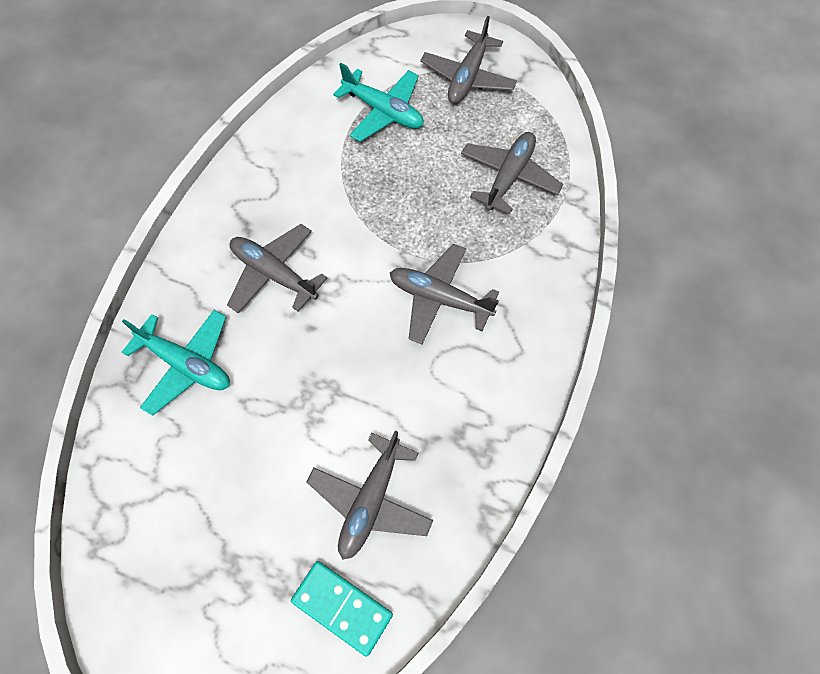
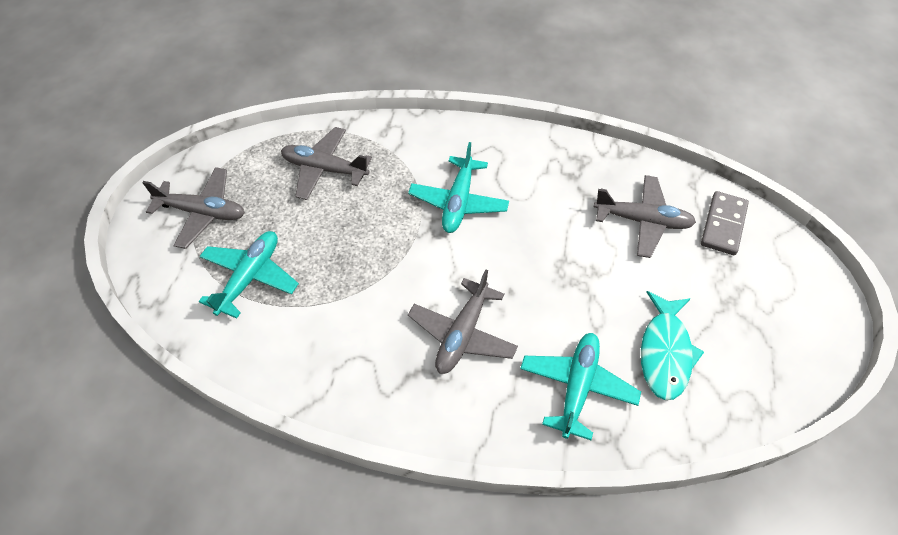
camera: 100 degrees left, 10 degrees down
(194, 464) = (665, 352): none -> turquoise fish
(342, 607) = (723, 225): turquoise domino -> grey domino
(439, 298) = (458, 202): grey plane -> turquoise plane

